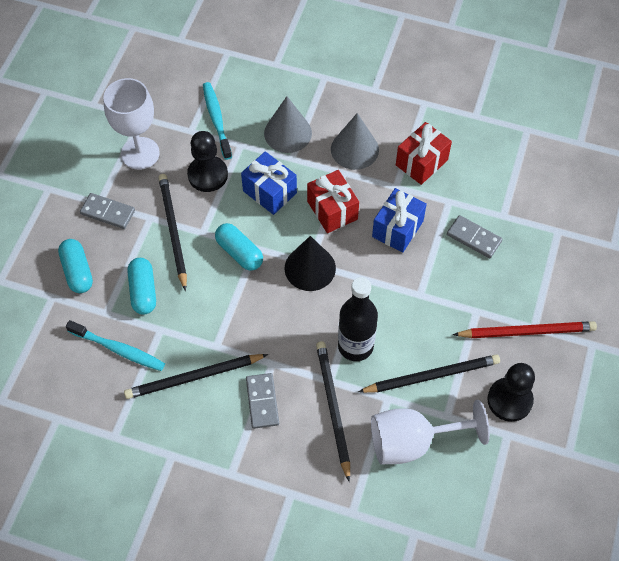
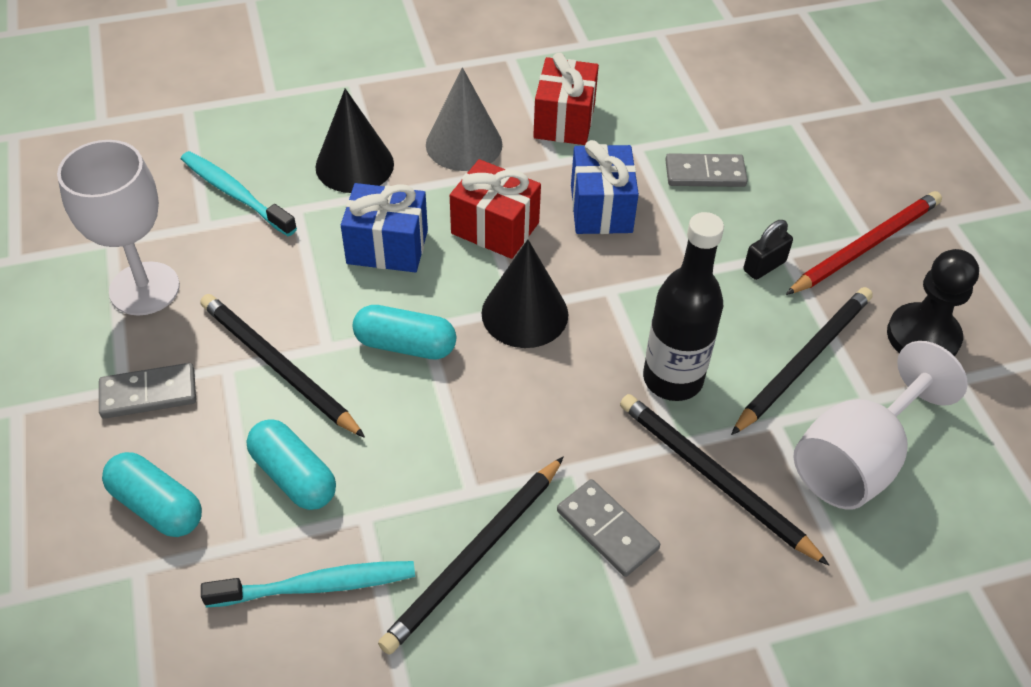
camera: 35 degrees left, 10 degrees down
(207, 175) = (276, 268): black pawn -> none
(288, 133) = (354, 165): grey cone -> black cone
(458, 311) = (764, 266): none -> black padlock

